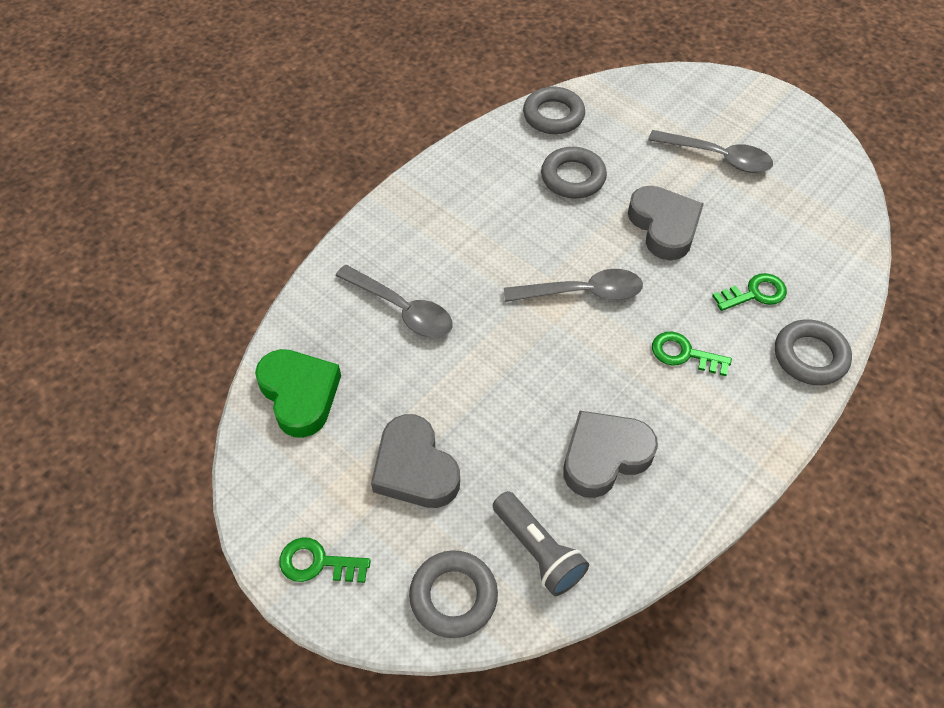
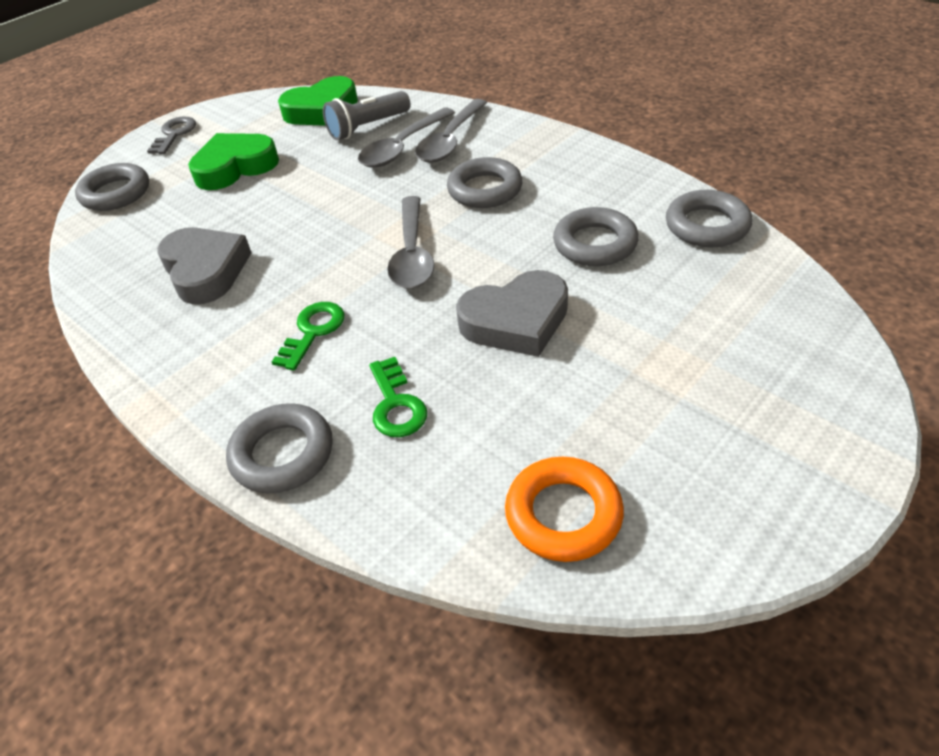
camera: 95 degrees right, 10 degrees down
(318, 563) = (174, 134): green key -> grey key
(415, 468) = (235, 167): grey heart -> green heart
(489, 243) = (485, 189): none -> grey ring
(538, 551) = (131, 233): grey flashlight -> grey flashlight (367, 127)
(717, 157) = (664, 383): grey spoon -> grey spoon (450, 140)
(826, 210) = (563, 514): none -> orange ring

